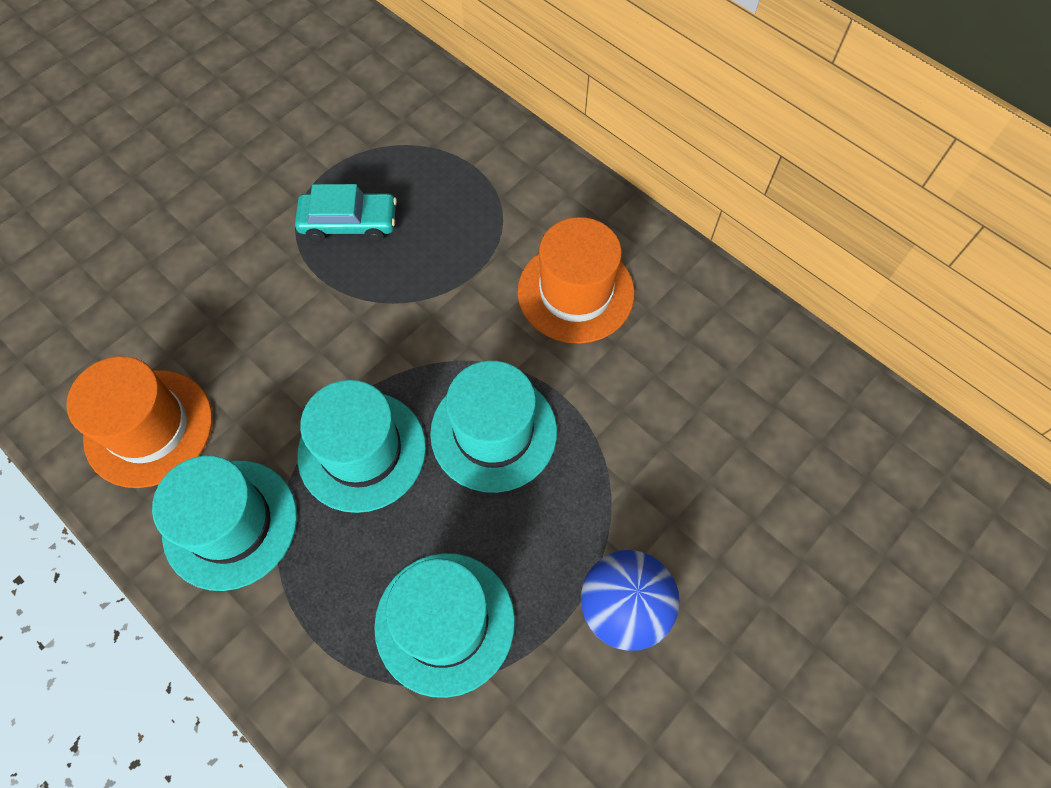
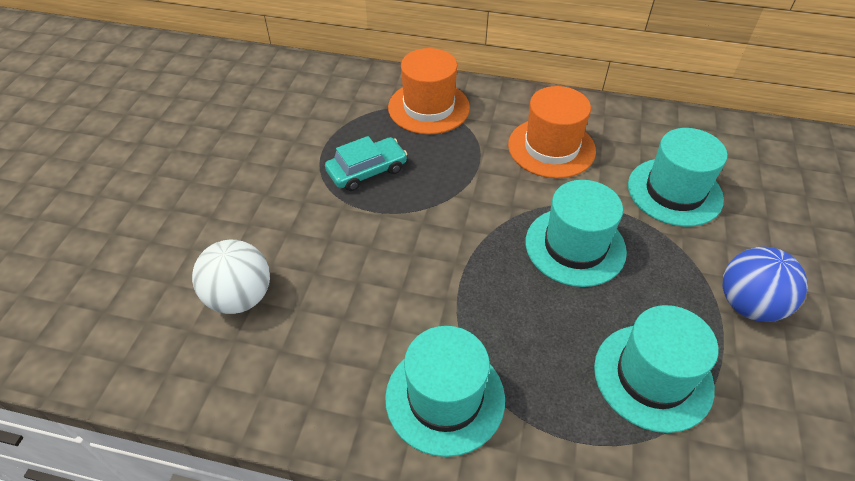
camera: 30 degrees left, 15 degrees down
(128, 312) = (240, 297): none -> white ball
(149, 428) = (323, 366): orange hat -> orange hat (428, 107)
(362, 451) = (499, 300): turquoise hat -> turquoise hat (674, 192)

